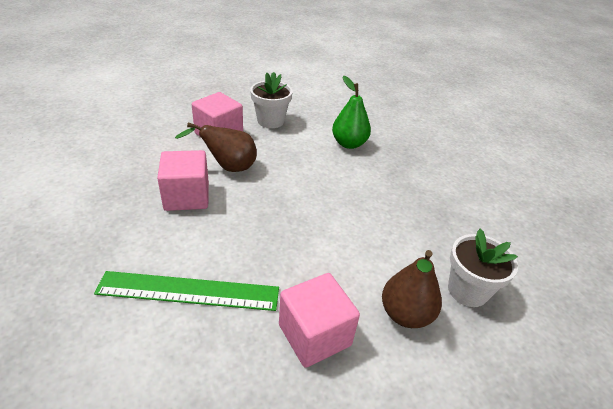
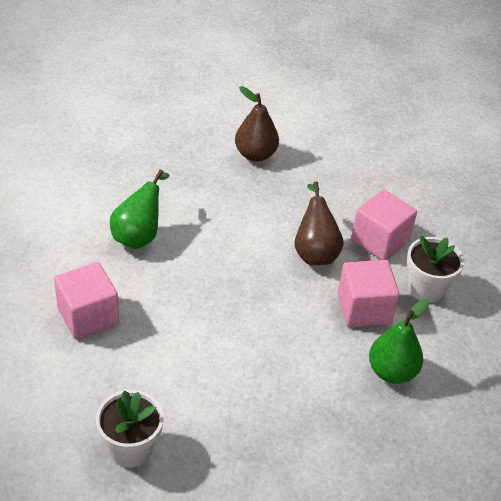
camera: 90 degrees right, 5 degrees up
(187, 196) = (260, 223): pink cube -> pink cube (364, 308)
(189, 291) = (139, 235): green ruler -> green pear
(405, 314) = (104, 386): brown pear -> brown pear (255, 154)

